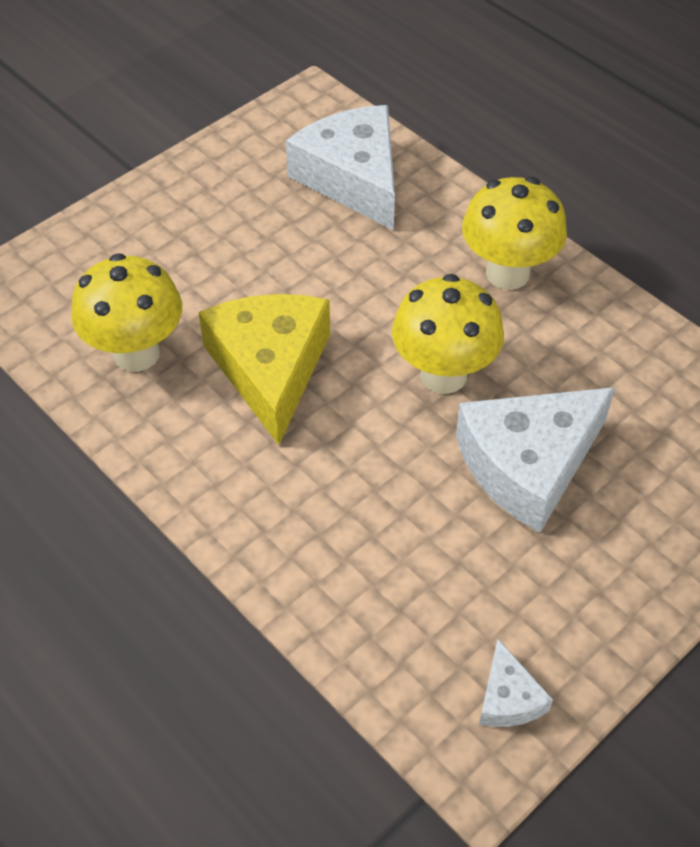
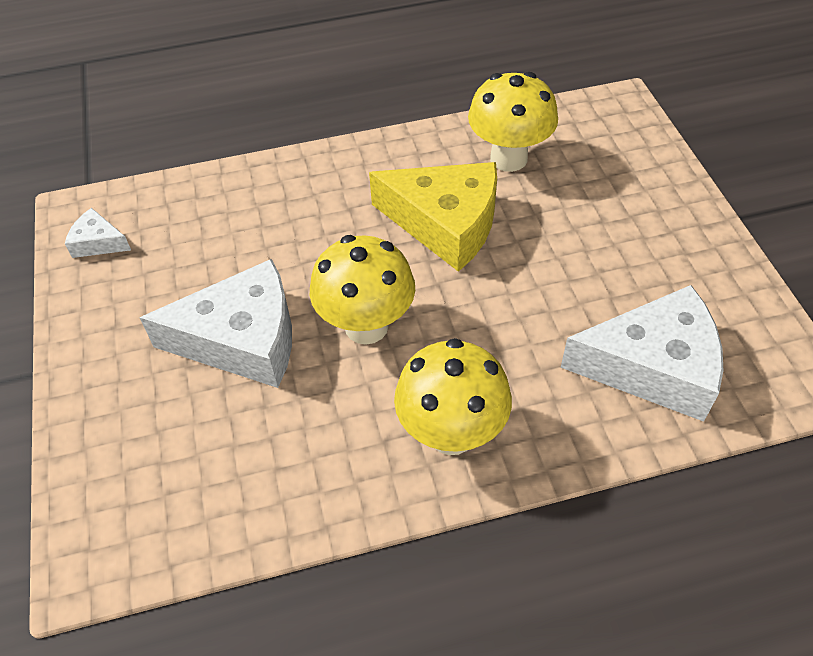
camera: 120 degrees right, 0 degrees up
(528, 465) = (243, 339): white cheese -> white cheese turned 90 degrees clockwise

